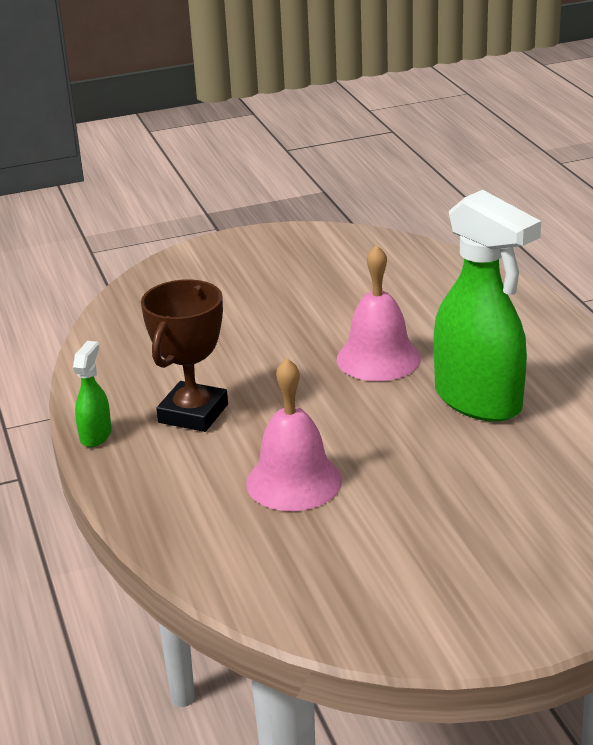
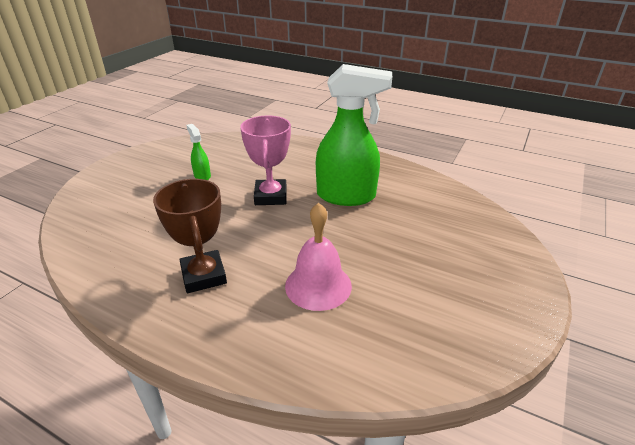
camera: 45 degrees left, 5 degrees up
(96, 435) = (151, 326): green spray bottle -> green spray bottle (202, 176)
(378, 358) = (271, 196): pink bell -> pink trophy

